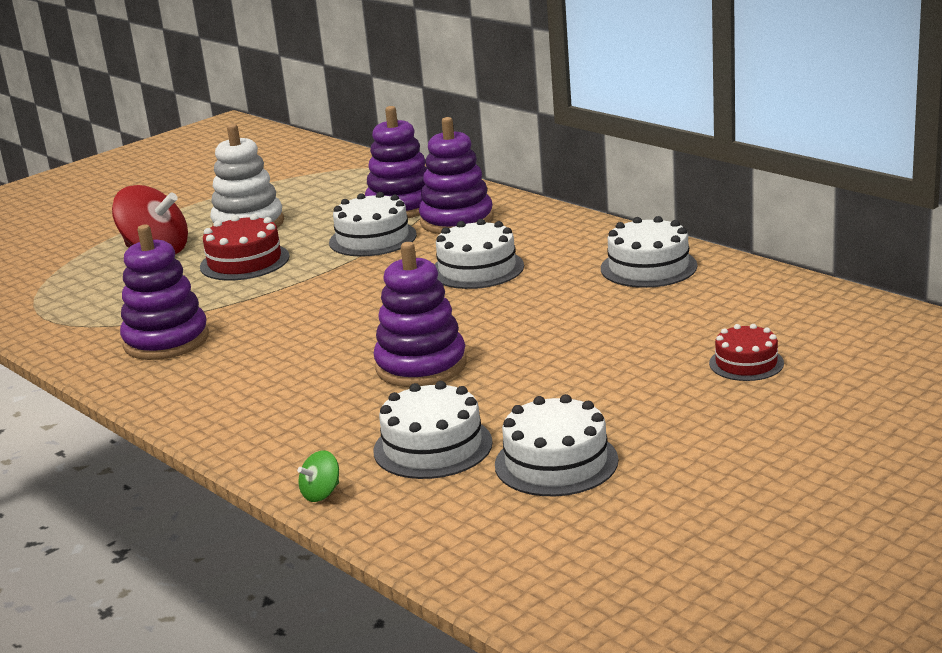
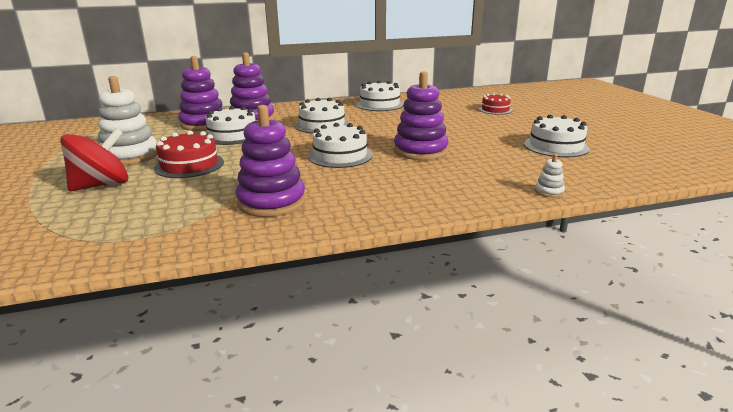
camera: 65 degrees left, 0 degrees up
(321, 493) = (549, 192): green spinning top -> white stacking toy
(432, 446) = (517, 163): white cake -> white cake (340, 156)

